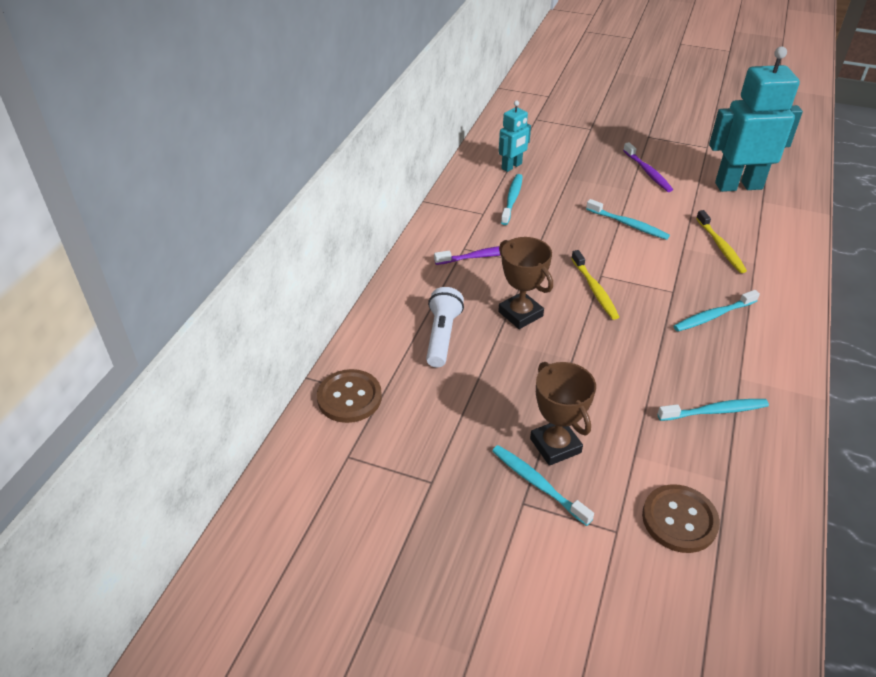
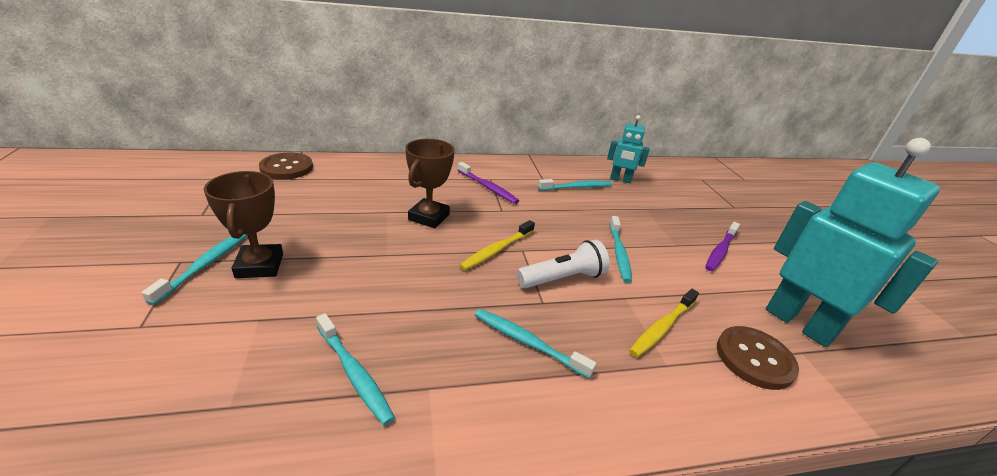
camera: 55 degrees right, 10 degrees down
(442, 336) = (375, 188): white flashlight -> white flashlight (563, 278)
(555, 445) = (259, 265): brown trophy -> brown trophy turned 45 degrees counterclockwise
(679, 520) = (157, 373): brown button -> brown button (754, 359)

